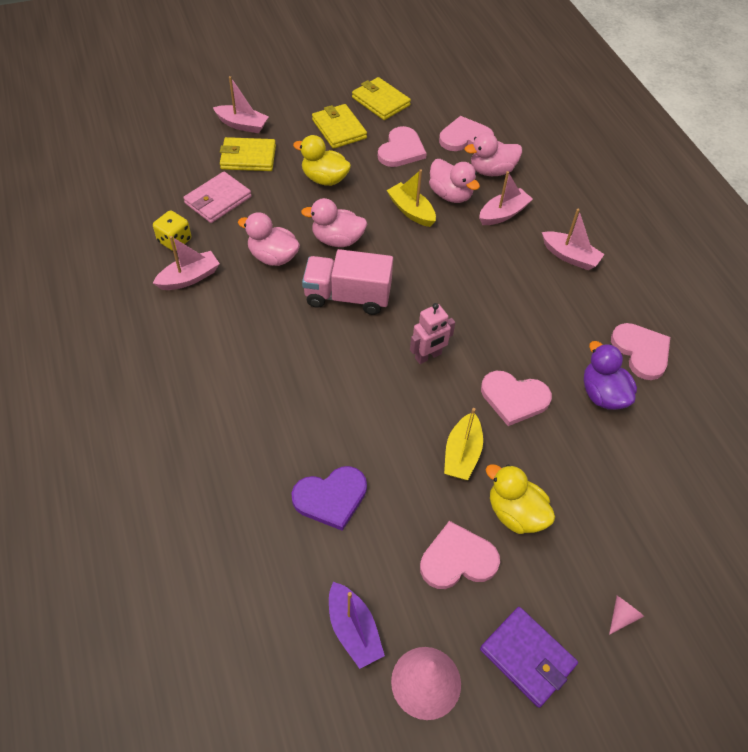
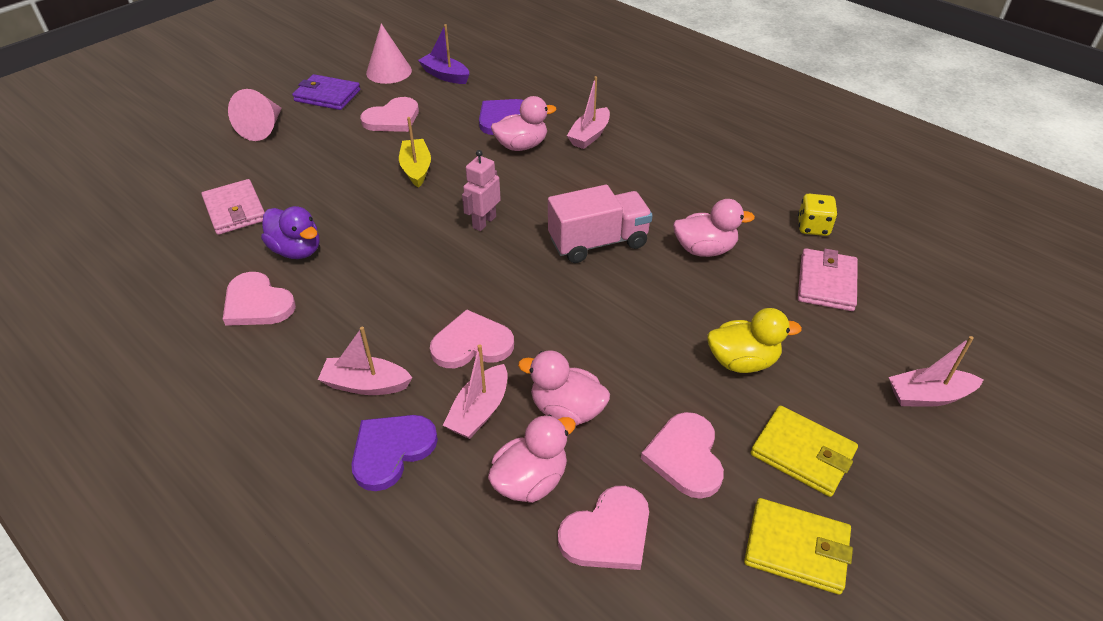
camera: 155 degrees right, 10 degrees down
(189, 278) = (758, 203): pink boat -> pink boat (589, 135)
(248, 157) = (861, 350): yellow wallet -> none
(337, 240) = (657, 292): pink duck -> pink duck (521, 146)
(411, 211) = (601, 363): yellow boat -> none
(514, 398) = (385, 218): pink heart -> pink heart (472, 344)
(515, 513) = (358, 151): yellow duck -> none
(564, 213) = (391, 450): none -> purple heart
(622, 616) = (263, 128): pink cone -> pink cone, size x2.10
(659, 473) = (235, 210): none -> pink wallet

